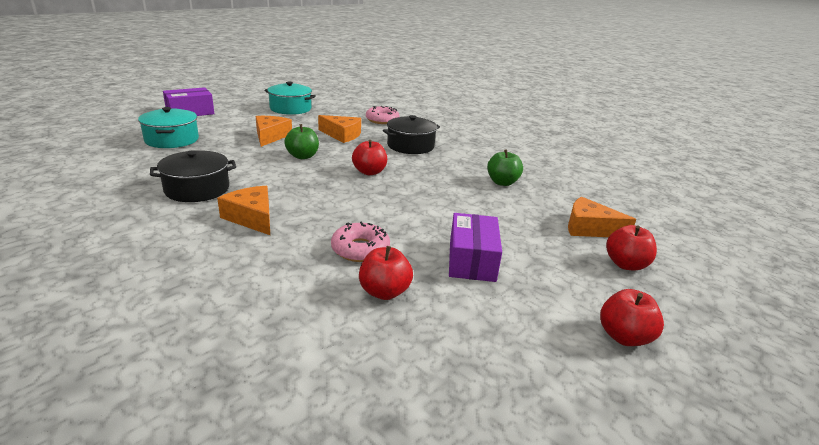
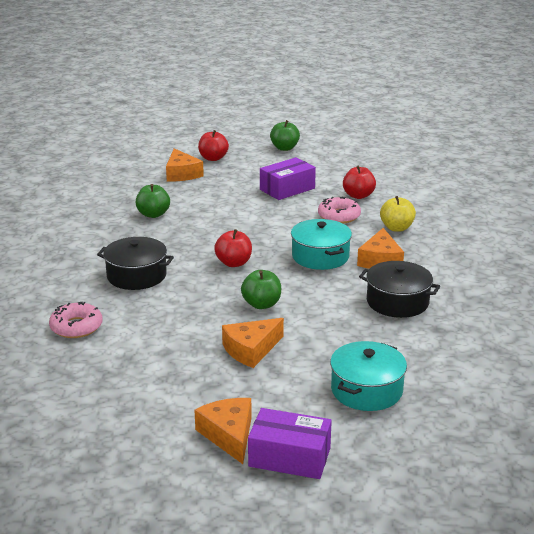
camera: 130 degrees left, 0 degrees up
(276, 262) = (396, 228): none -> yellow apple
(290, 108) = (140, 406): turquoise pot -> turquoise pot (320, 256)
(342, 135) = (171, 319): orange cheese -> orange cheese (229, 435)
(624, 337) = (284, 148): red apple -> green apple

